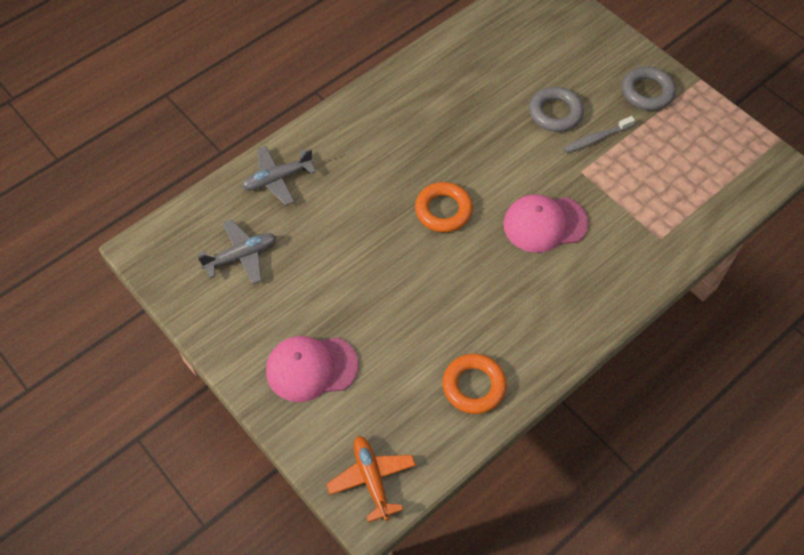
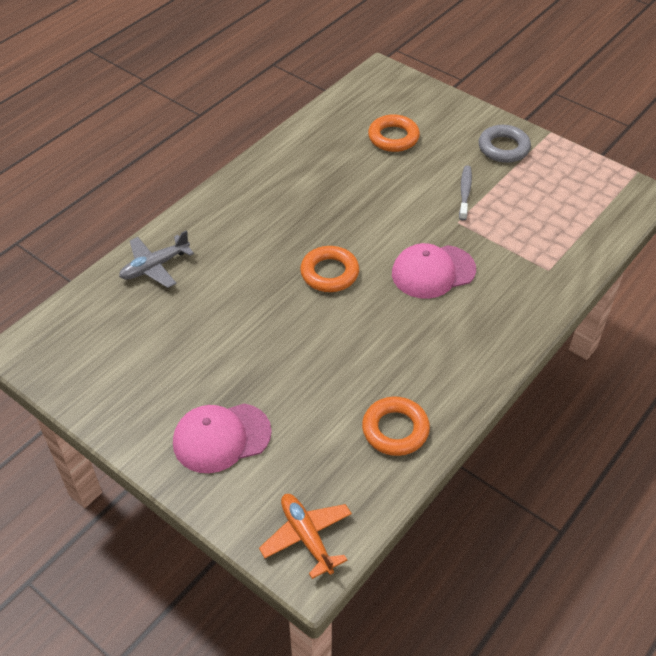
camera: 10 degrees left, 10 degrees down
(241, 256) = (128, 342): grey plane -> none
(537, 65) = (393, 137): none -> orange ring
(555, 113) = (420, 175): grey ring -> none
(596, 139) = (465, 192): grey toothbrush -> grey toothbrush turned 135 degrees clockwise

